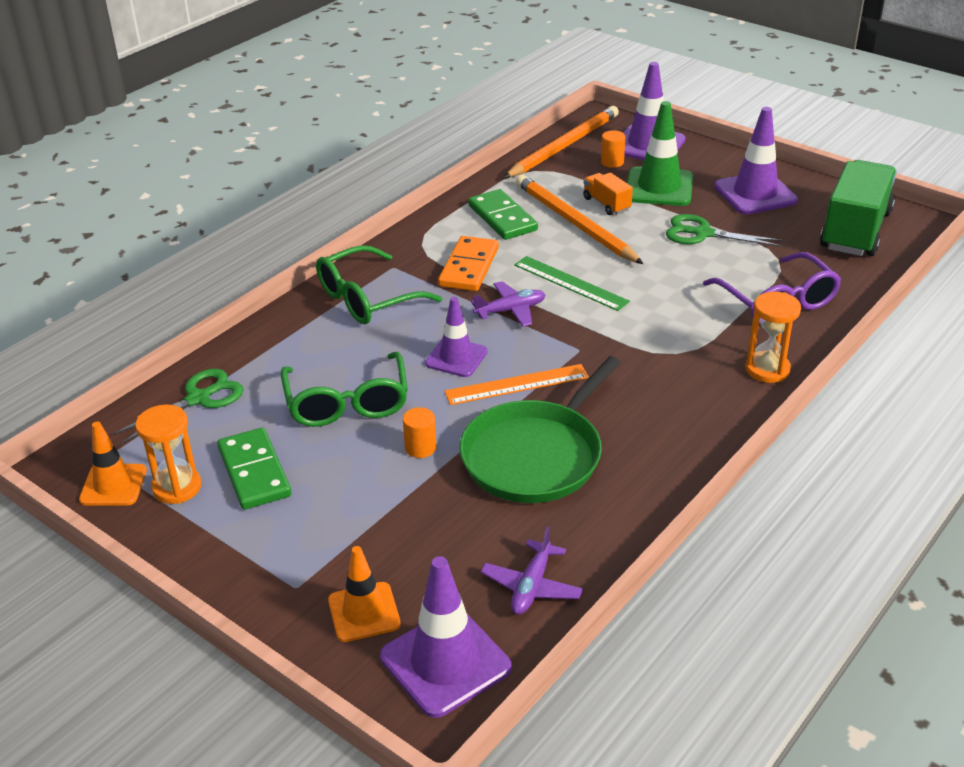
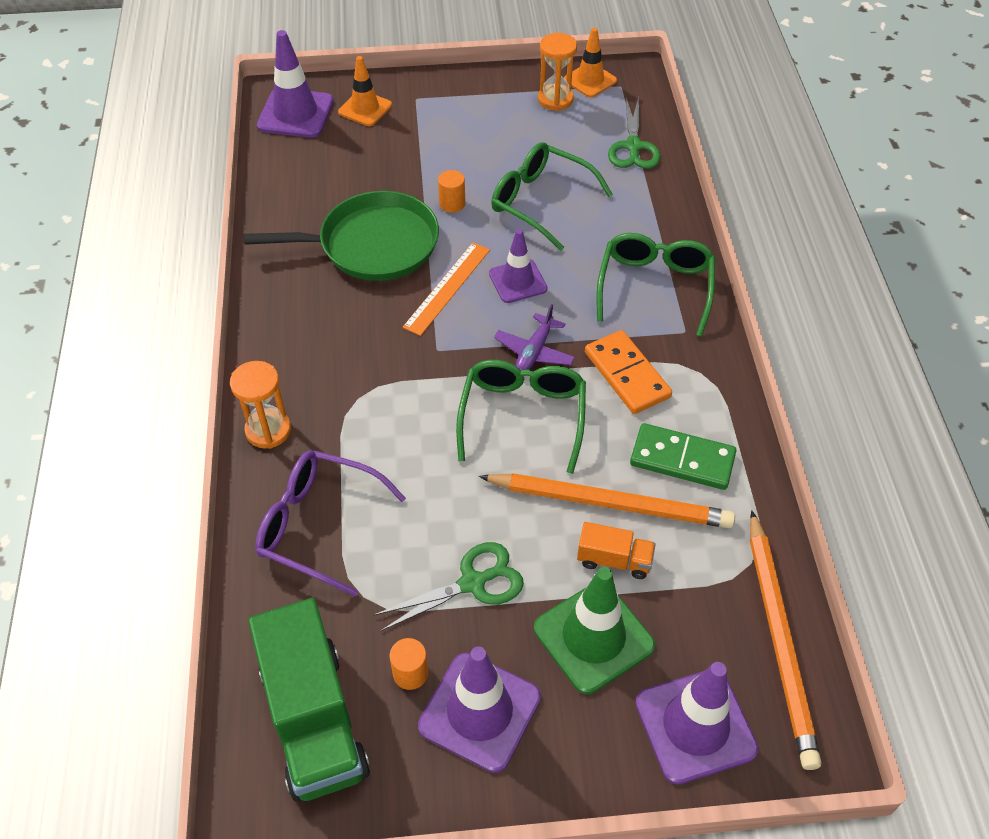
camera: 135 degrees right, 15 degrees up
(254, 472) = (527, 131): green domino -> none
(532, 586) = (289, 170): purple plane -> none
(536, 455) = (372, 244): green pan -> green pan turned 90 degrees clockwise
(570, 283) = (522, 417): green ruler -> green glasses
(612, 162) = (694, 649): orange cylinder -> orange cylinder (410, 673)

